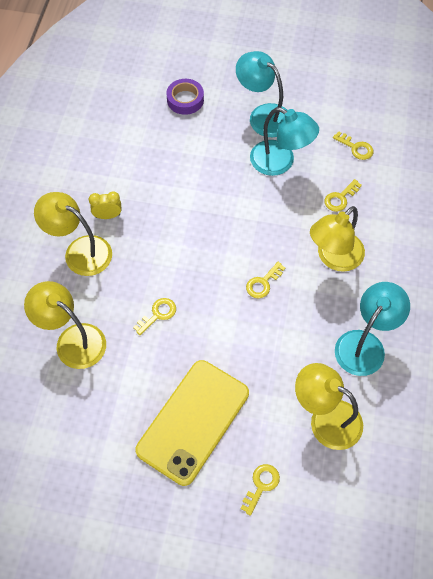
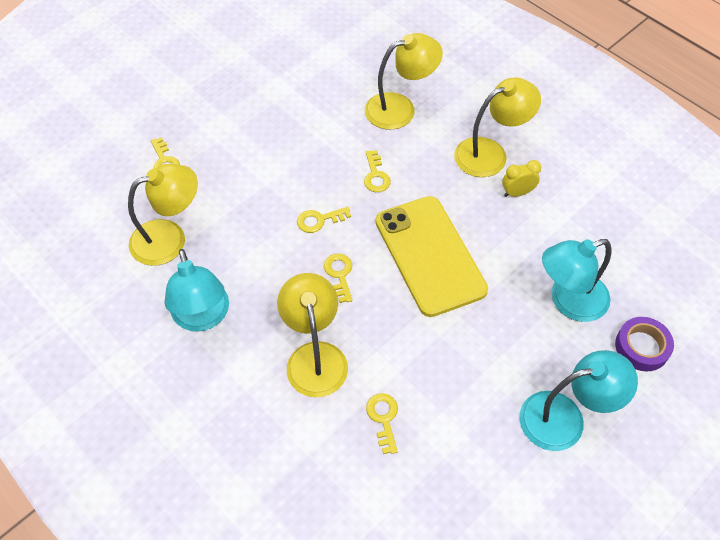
camera: 125 degrees right, 5 degrees down
(108, 216) = (517, 193): yellow clock -> yellow clock turned 135 degrees counterclockwise
(193, 421) = (256, 148): yellow phone -> yellow phone (430, 255)
(280, 162) = (479, 389): turquoise lamp -> turquoise lamp (568, 301)
(356, 148) = (443, 492): yellow key -> yellow key (319, 220)

